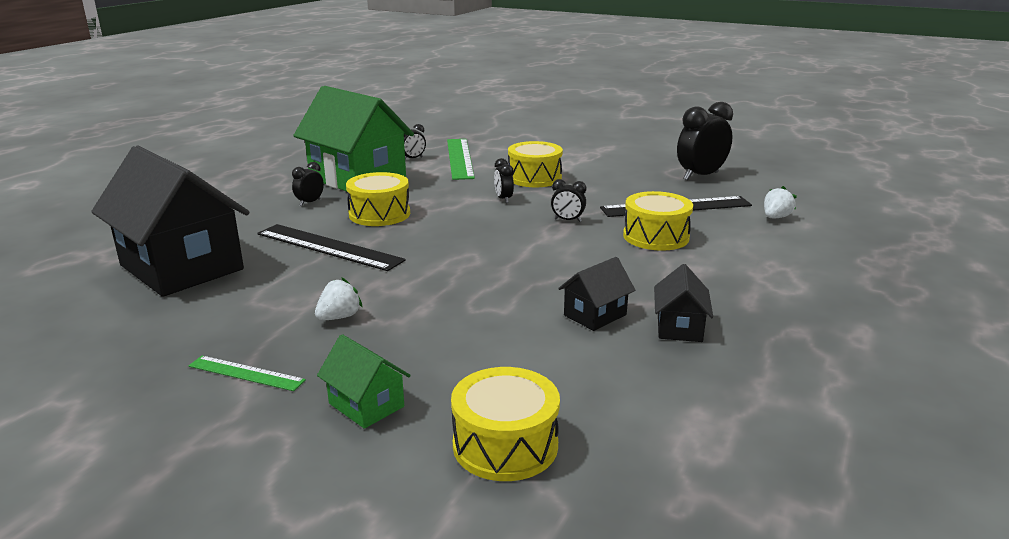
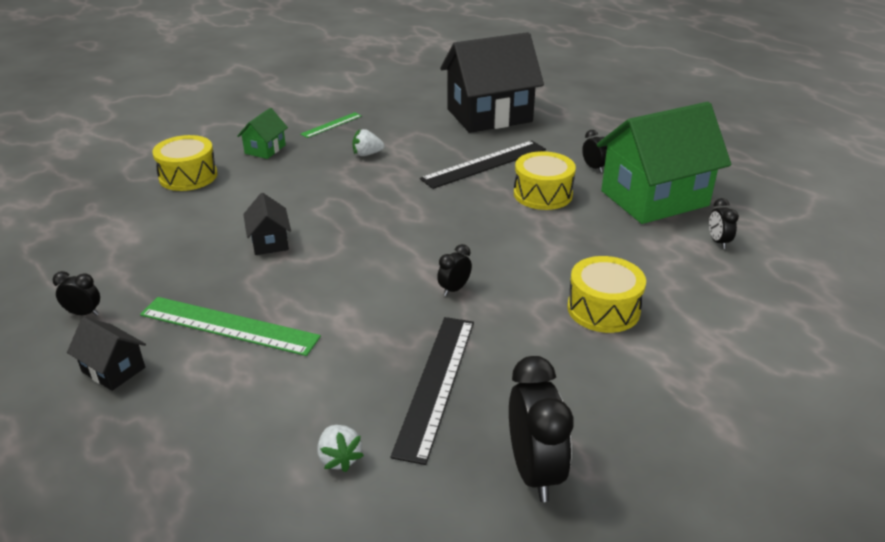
camera: 115 degrees right, 10 degrees up
(339, 317) = (367, 154): white strawberry -> white strawberry turned 105 degrees clockwise
(366, 405) = (265, 149): green house -> green house turned 45 degrees counterclockwise
(460, 158) = (709, 275): green ruler -> green ruler (228, 326)
(503, 199) = (542, 267): black clock -> black clock (84, 313)
(656, 236) = (369, 330): yellow drum -> none
(679, 327) = (213, 271): black house -> black house (113, 370)

